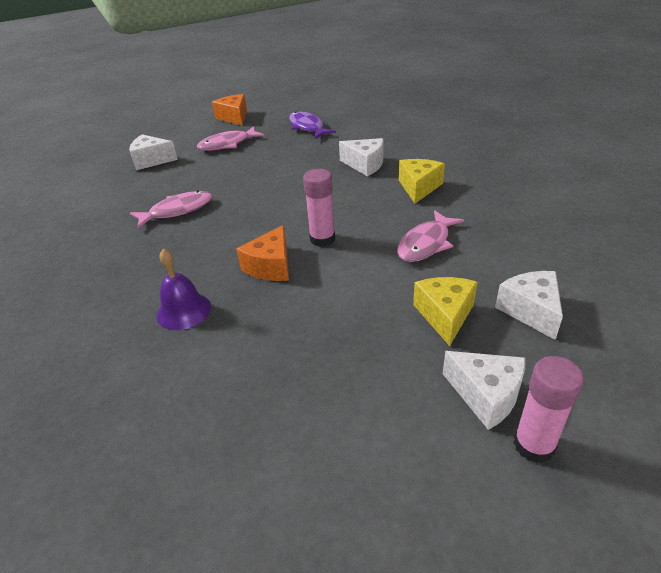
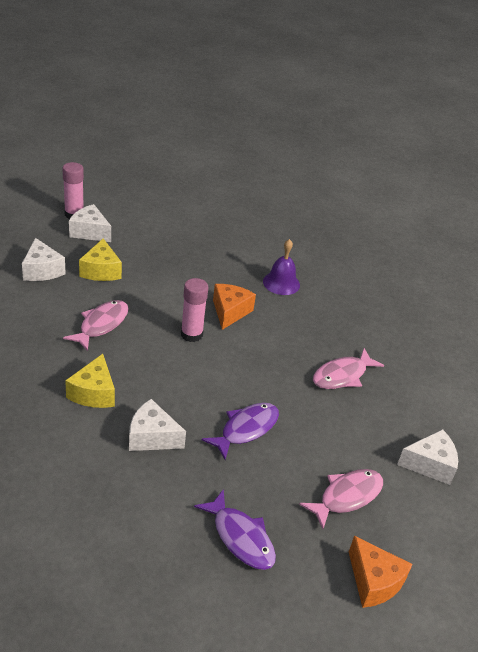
camera: 165 degrees right, 0 degrees up
(287, 172) = (246, 429): none -> purple fish

